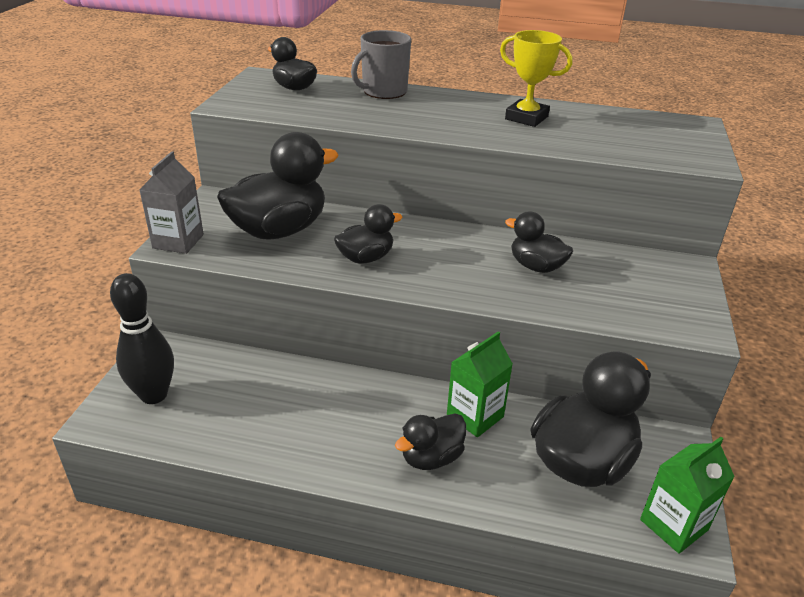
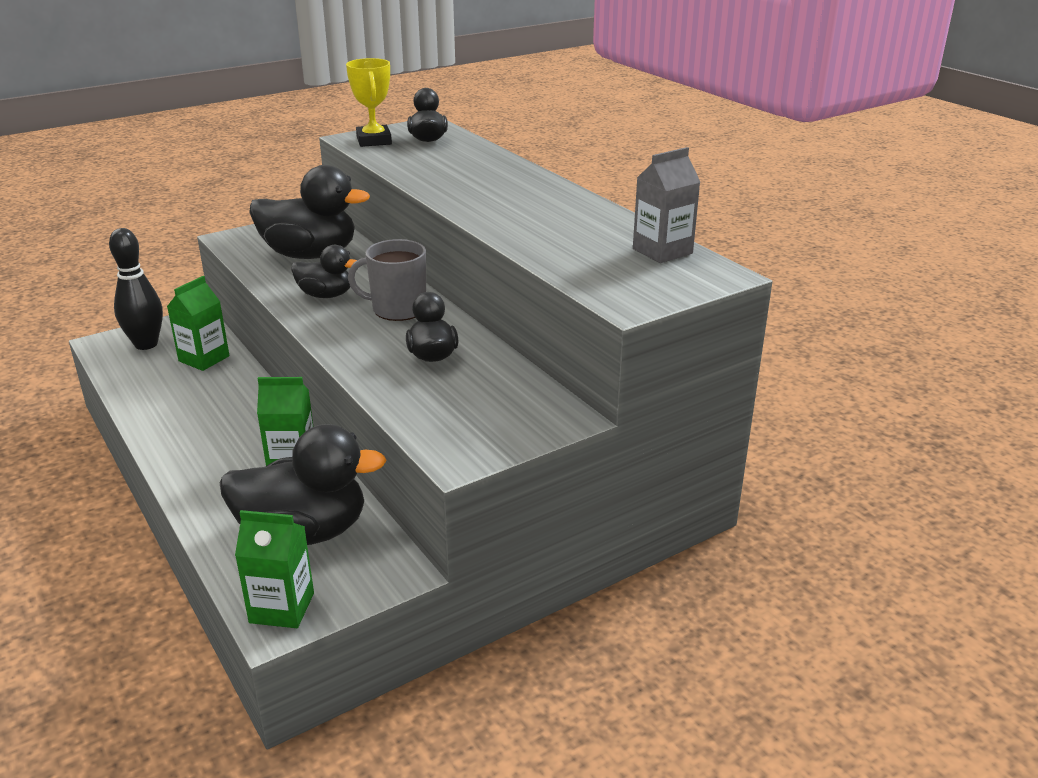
camera: 45 degrees right, 5 degrees down
(178, 241) = (239, 237): grey carton -> grey carton (662, 251)
(238, 377) = (204, 359): none -> green carton
(383, 92) = (489, 161): grey mug -> grey mug (397, 309)
(431, 458) = (218, 467): black duck -> none
(526, 118) = (556, 215): yellow trophy -> yellow trophy (374, 141)

